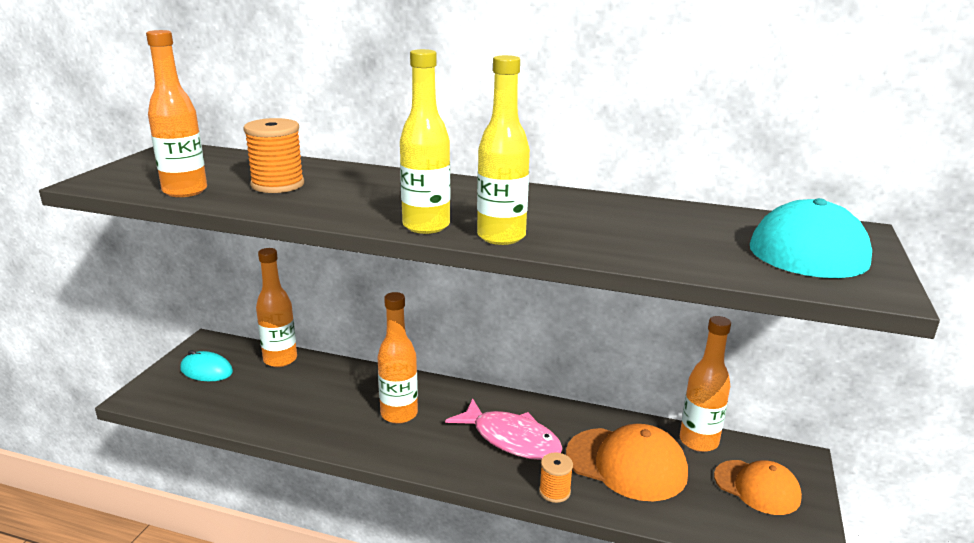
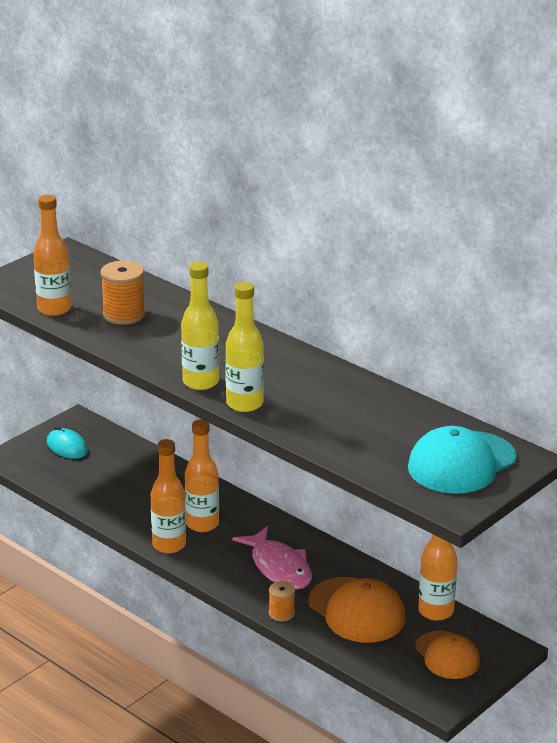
camera: 25 degrees right, 5 degrees up
(280, 359) = (131, 451): orange bottle -> orange bottle (169, 545)

